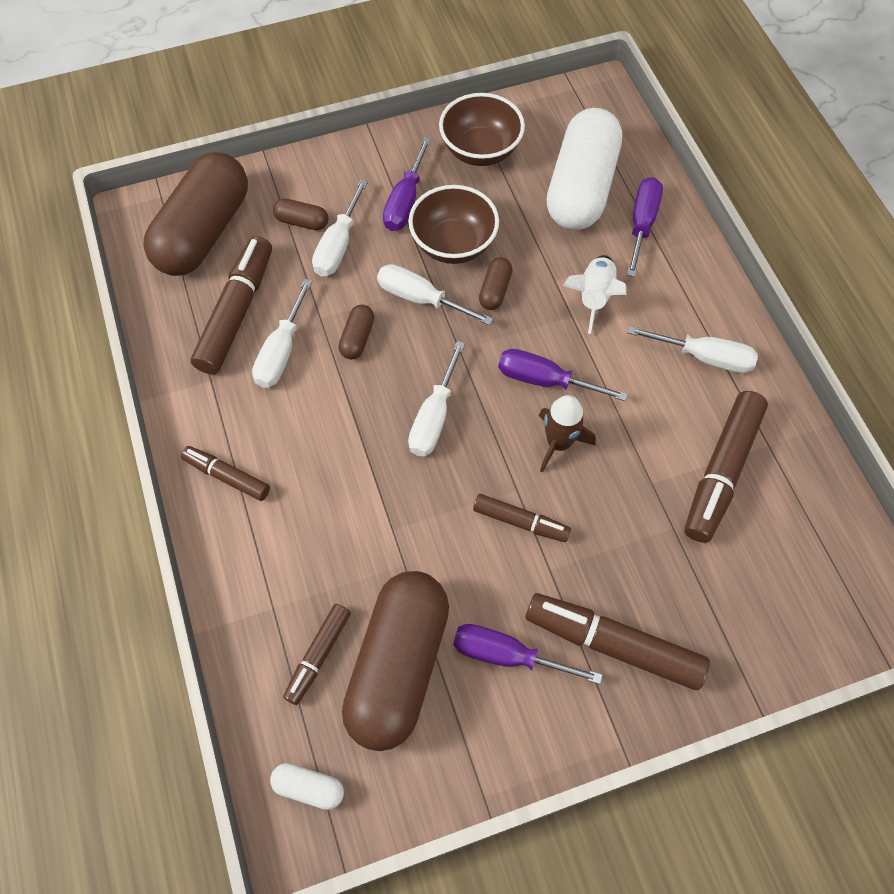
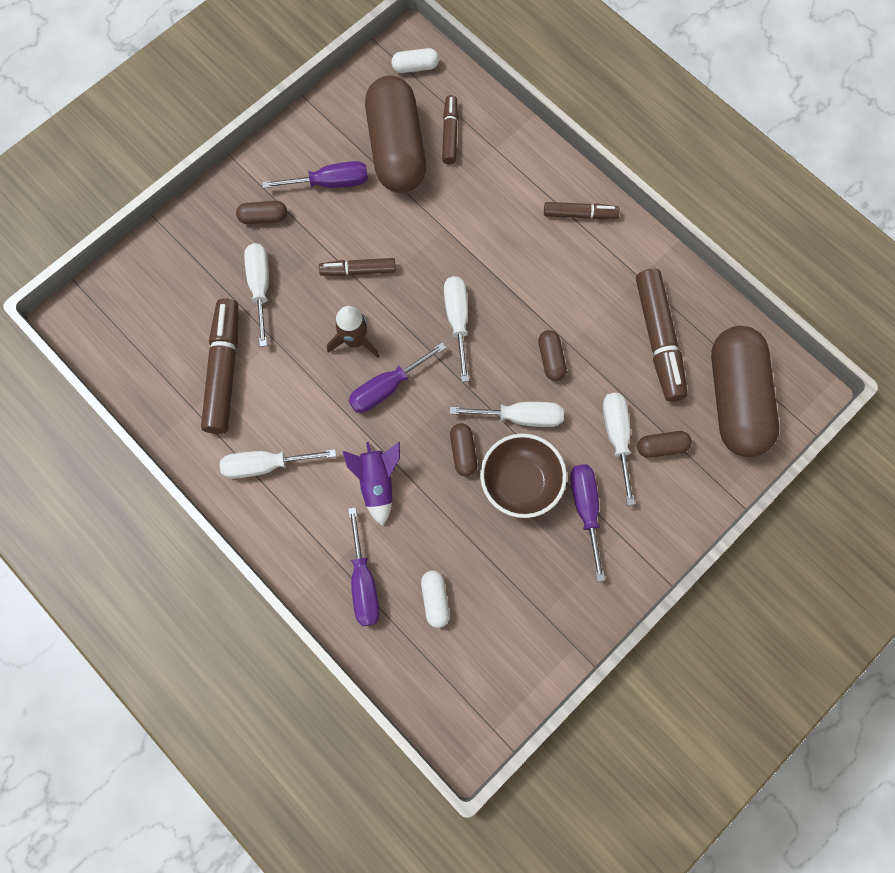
camera: 155 degrees right, 10 degrees up
(281, 351) = (602, 322): white screwdriver -> white screwdriver (260, 287)
(480, 151) = (548, 601): brown bowl -> none
(544, 380) = (387, 387): purple screwdriver -> purple screwdriver turned 150 degrees clockwise
(581, 188) = (435, 599): white capsule -> white capsule, size x0.40
(594, 297) = (377, 483): white rocket -> purple rocket
(613, 644) = (263, 217): brown marker -> brown capsule

